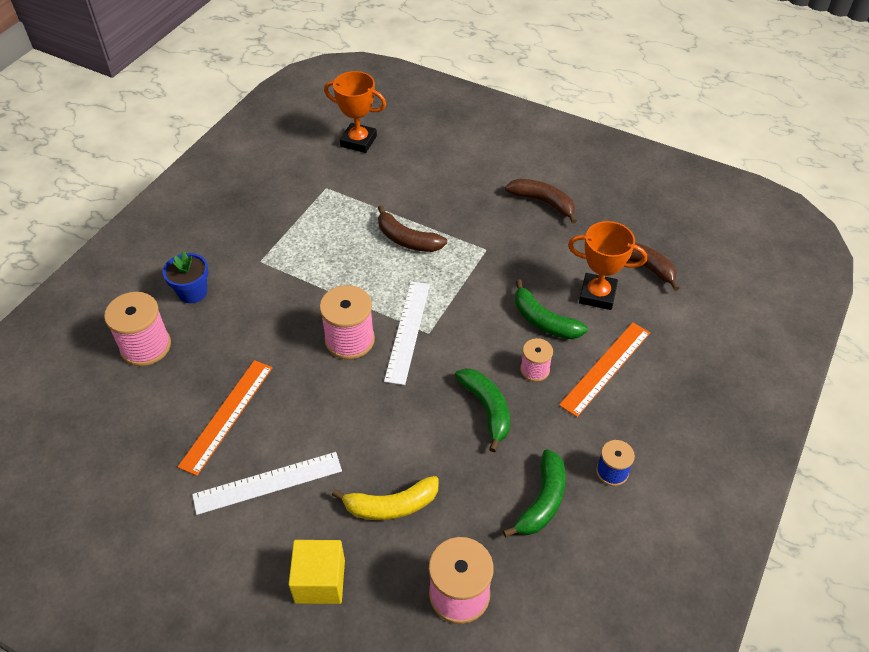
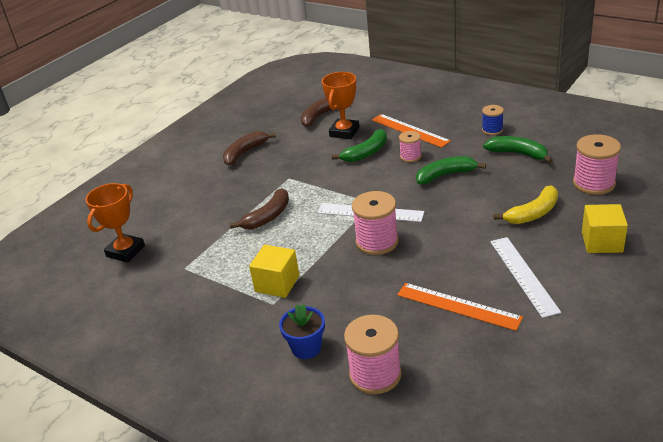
camera: 80 degrees left, 15 degrees down
(290, 260) = (277, 284): none -> yellow cube
(391, 505) = (533, 213): yellow banana -> yellow banana turned 60 degrees clockwise

